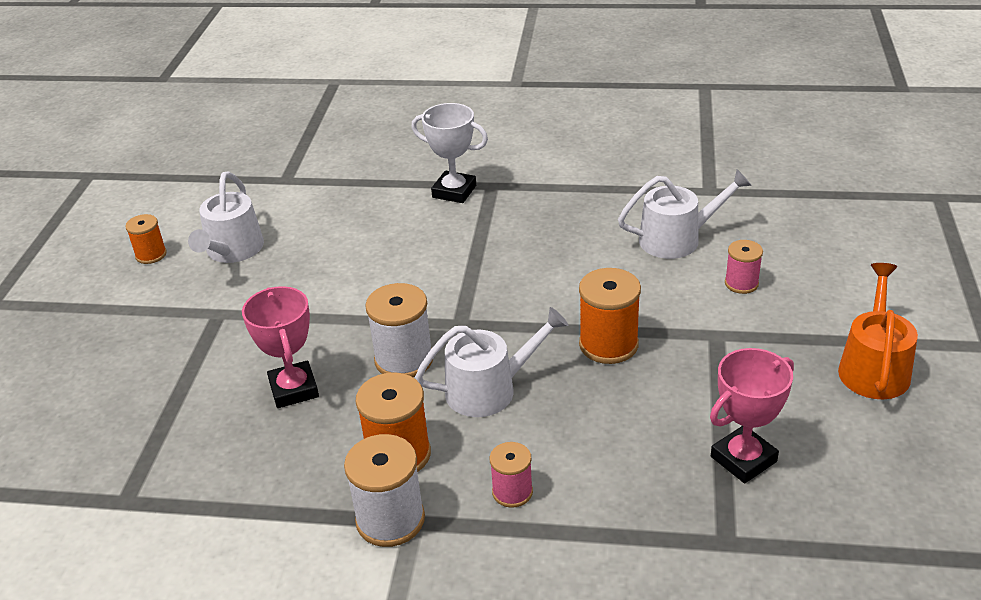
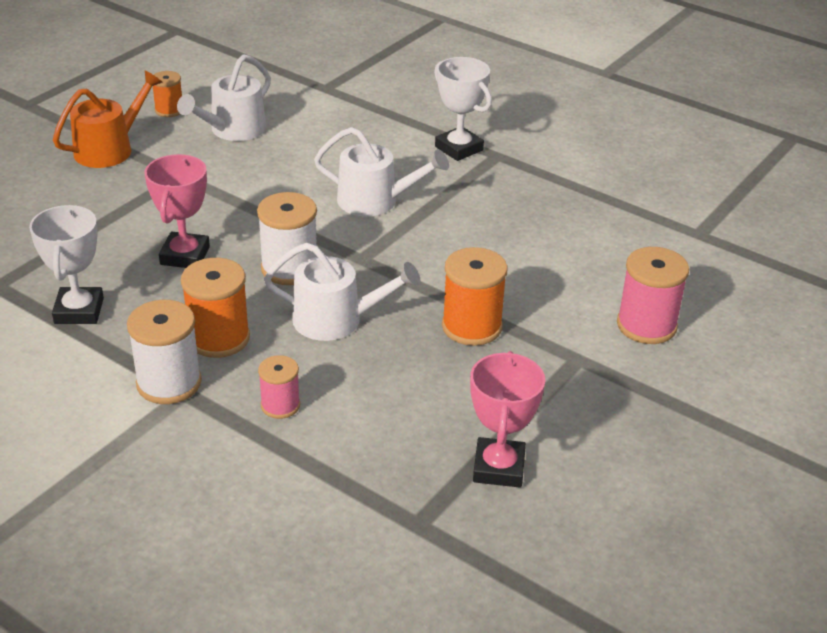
camera: 25 degrees right, 0 degrees up
(236, 489) = (79, 311): none -> white trophy
(677, 239) = (623, 264): white watering can -> white watering can (375, 201)
(741, 283) = (646, 325): pink spool -> pink spool, size x1.67
(743, 459) = (498, 468): pink trophy -> pink trophy turned 75 degrees counterclockwise
(873, 367) = (701, 448): orange watering can -> orange watering can (109, 149)

